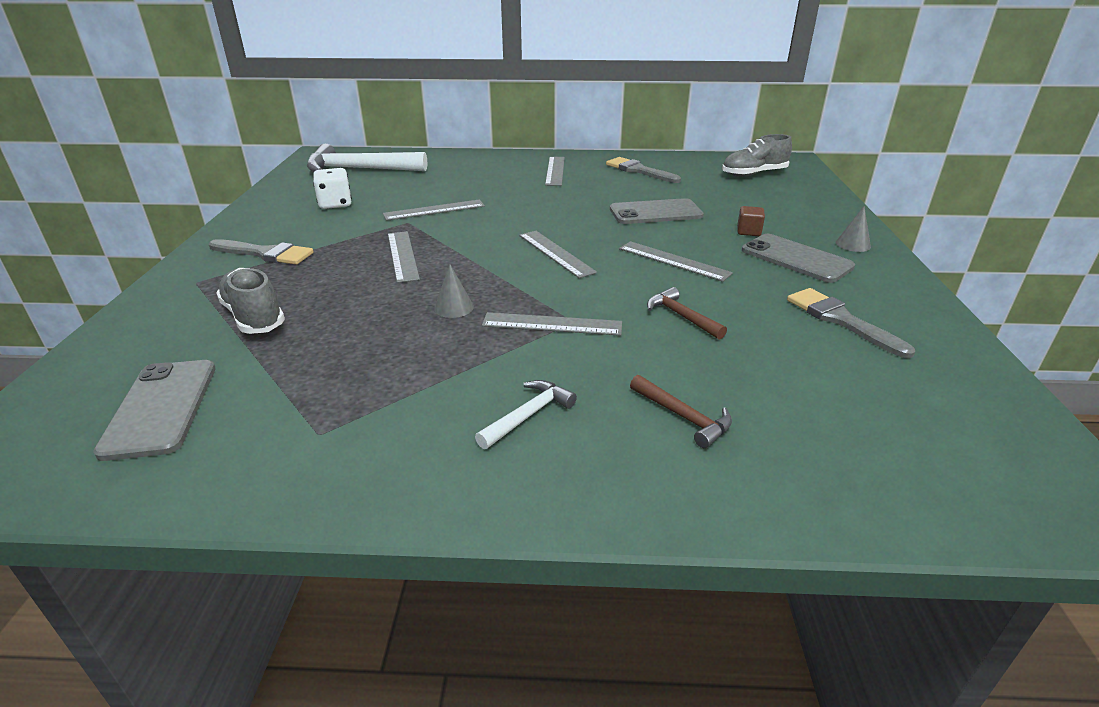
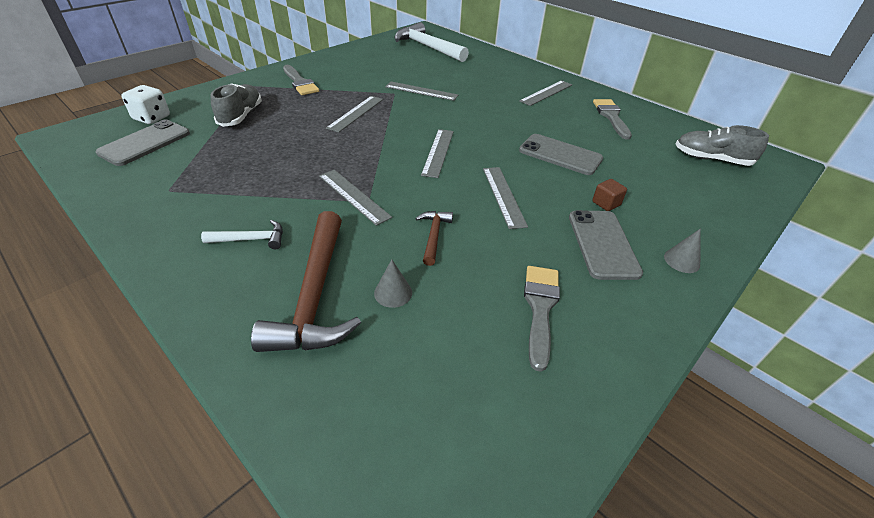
camera: 40 degrees right, 10 degrees up
(335, 204) = (378, 65): white dice -> white dice (152, 118)
(454, 307) = (326, 157): grey cone -> grey cone (393, 293)
(683, 417) = (315, 295): brown hammer -> brown hammer, size x2.08

